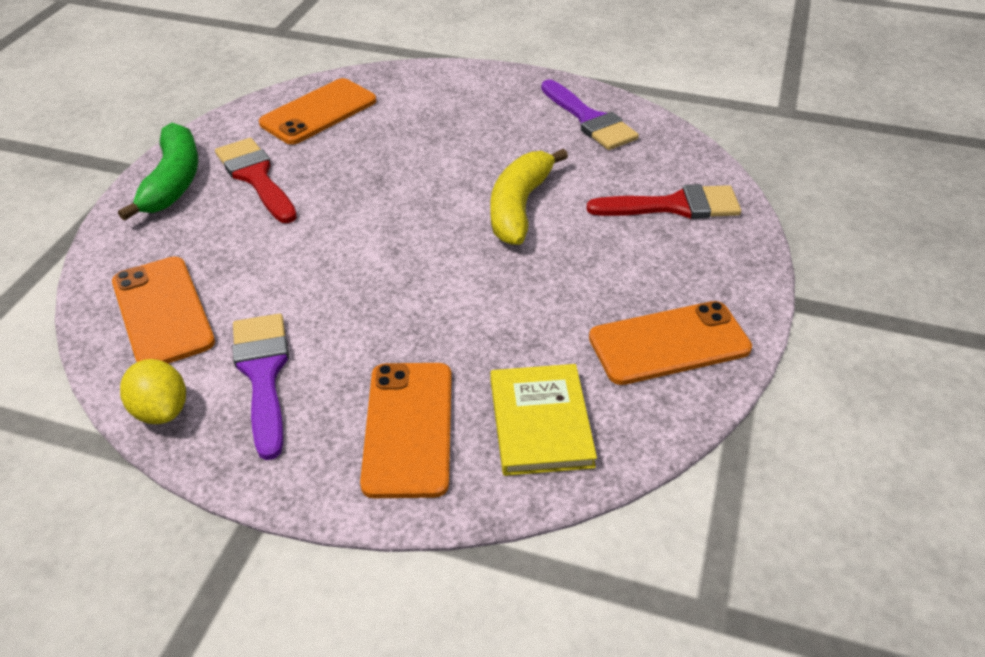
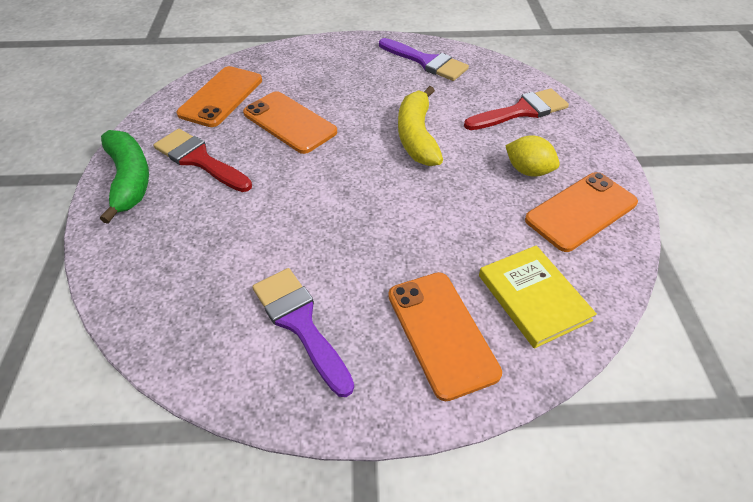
camera: 20 degrees left, 5 degrees up
(161, 410) = (230, 382): yellow lemon -> yellow lemon (528, 171)
(162, 312) = (182, 294): orange phone -> orange phone (289, 122)

